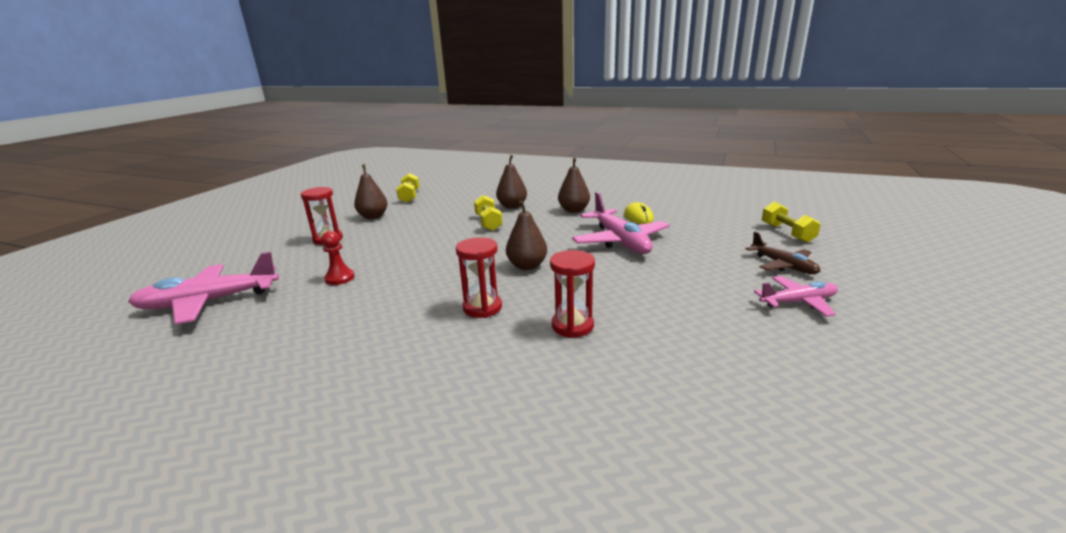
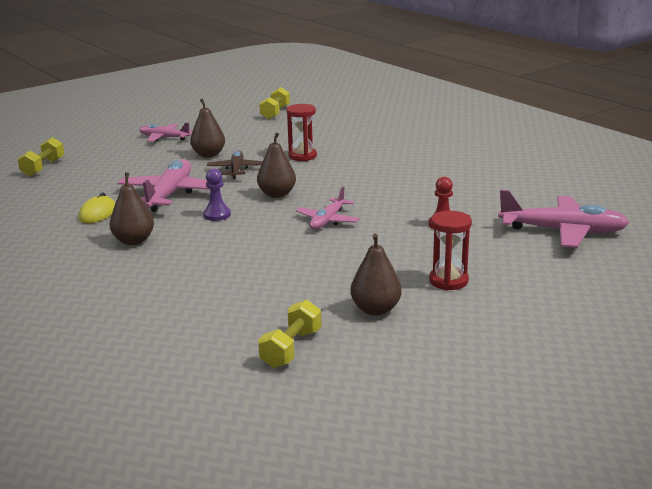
camera: 150 degrees left, 0 degrees up
(451, 255) = (328, 220): none -> pink plane
(482, 308) = (344, 176): red hourglass -> none
(488, 223) = (246, 251): yellow dumbbell -> yellow dumbbell (275, 113)
(512, 206) = (183, 271): brown pear -> brown pear (208, 155)
(549, 237) = (217, 215): none -> purple pawn
(783, 265) = (115, 152): brown plane -> brown plane (236, 170)

